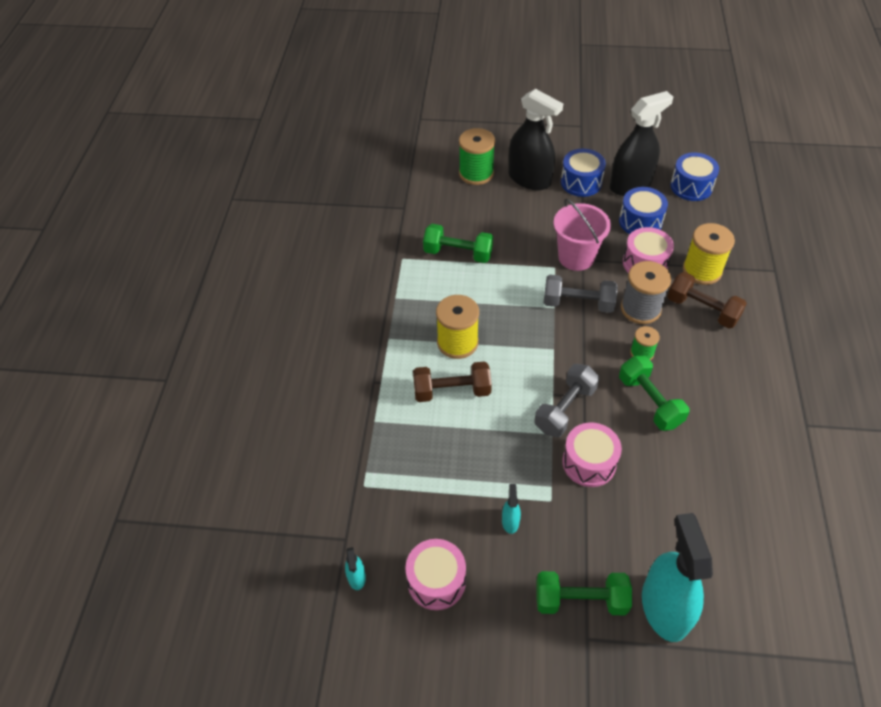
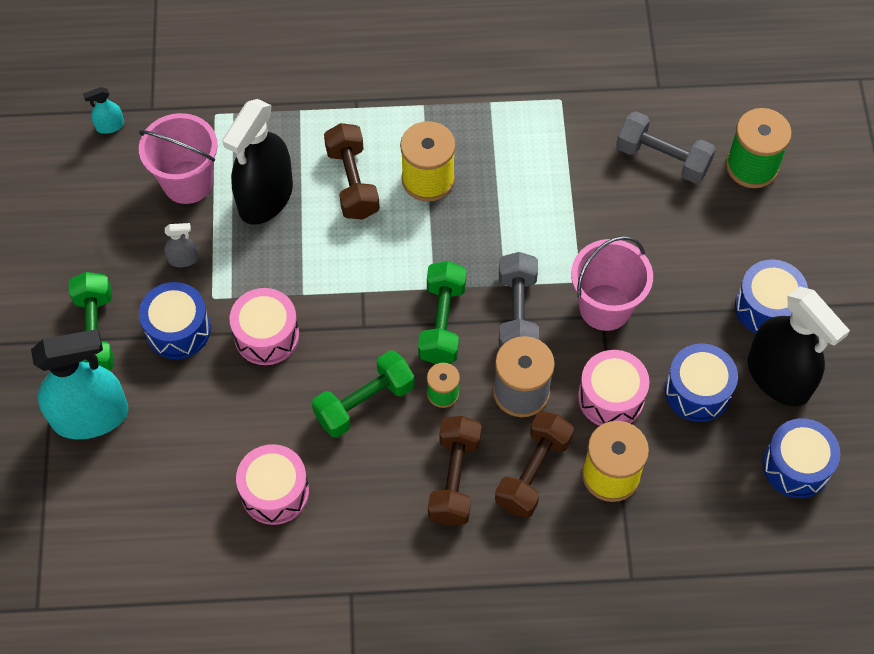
camera: 80 degrees right, 10 degrees up
(431, 513) = (187, 182): none -> pink bucket
(436, 581) = (109, 197): pink drum -> pink drum (275, 492)
(458, 253) = (583, 162): green dumbbell -> green dumbbell (442, 322)
(510, 521) = (183, 259): turquoise spray bottle -> grey spray bottle
(529, 179) = (757, 237): black spray bottle -> black spray bottle (265, 197)
(565, 409) = (341, 306): grey dumbbell -> grey dumbbell (662, 158)
(580, 530) = (178, 330): none -> blue drum
(709, 353) = (454, 478): none -> brown dumbbell

